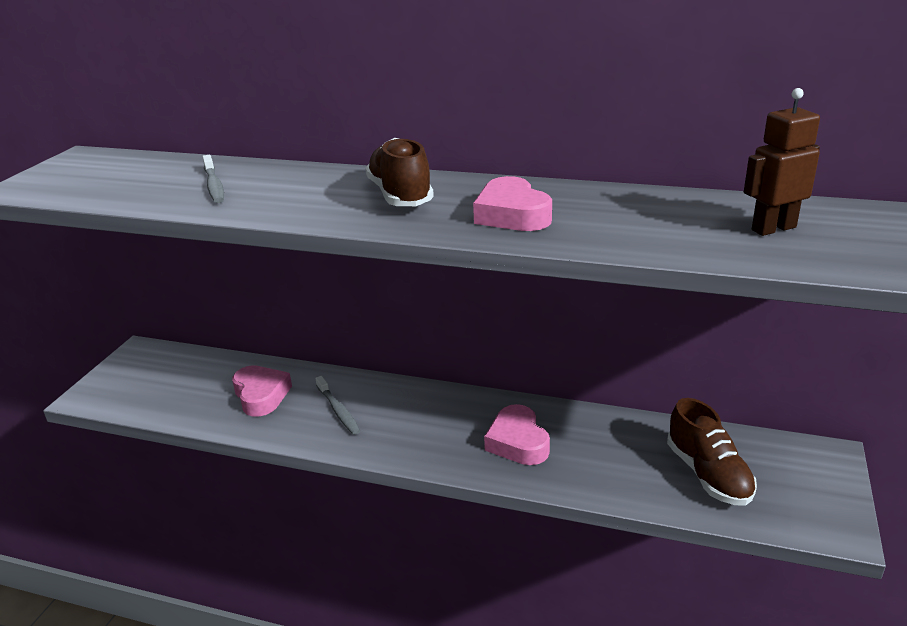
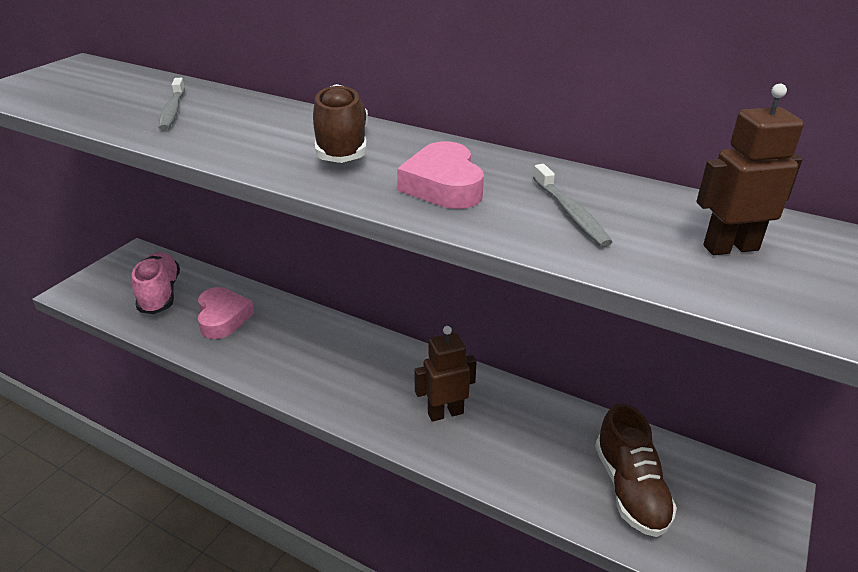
camera: 10 degrees right, 5 degrees up
(184, 384) = (160, 294): none -> pink shoe
(338, 410) = (286, 346): grey toothbrush -> grey toothbrush (570, 212)
(517, 442) = (445, 413): pink heart -> brown robot

